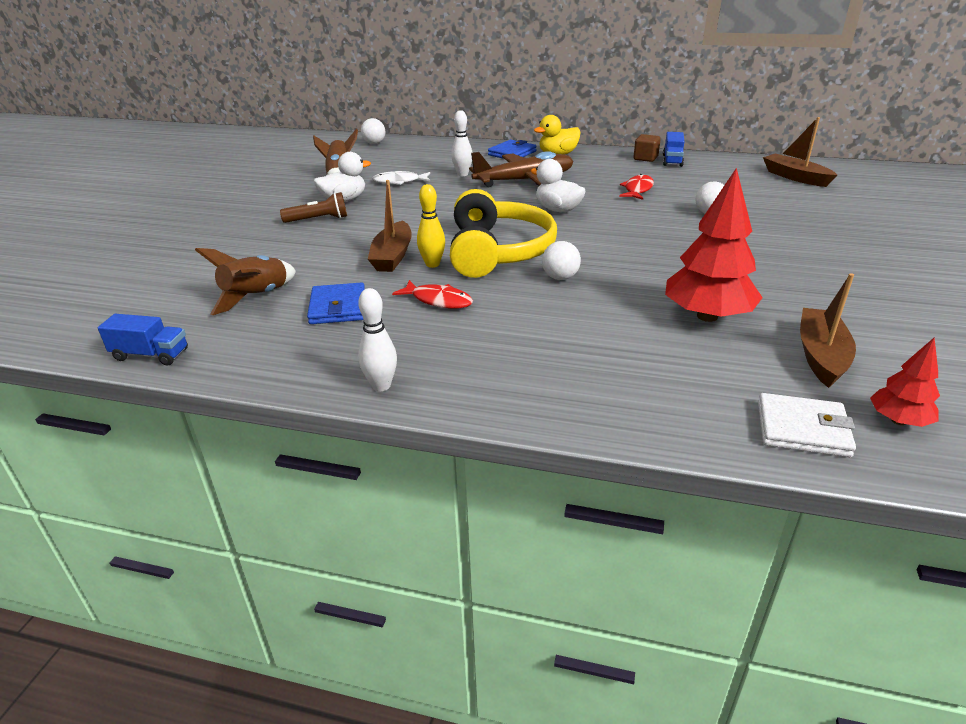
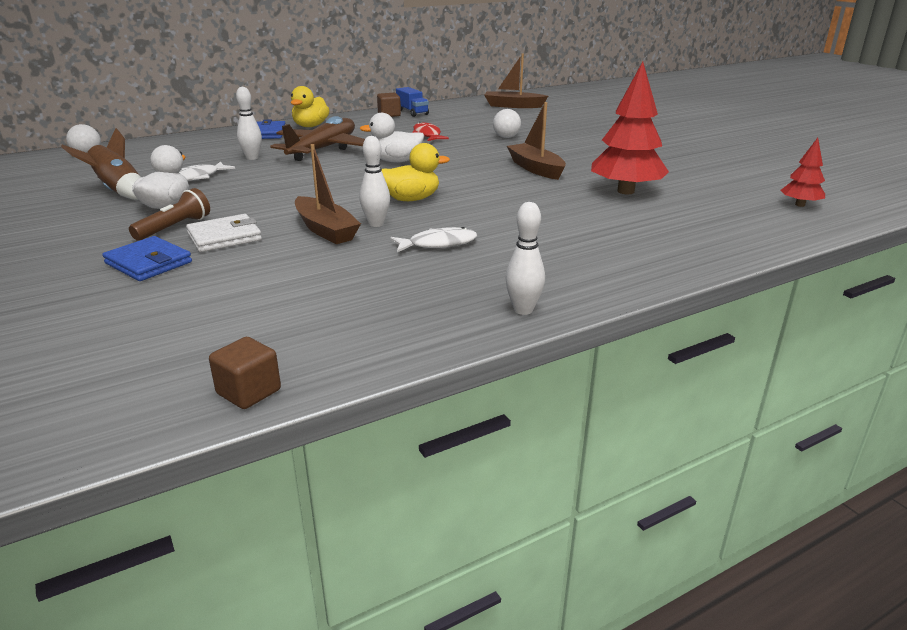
camera: 45 degrees left, 5 degrees down
(150, 355) = (249, 392): blue truck -> brown cube
(257, 297) = (258, 304): brown rocket -> none
(338, 307) = (362, 279): blue wallet -> blue wallet (149, 263)
(432, 264) = (376, 224): yellow bowling pin -> white bowling pin
(438, 300) = (438, 244): red fish -> white fish
(498, 251) = (411, 199): yellow headphones -> yellow duck
(560, 277) = (494, 200): white ball -> none
(802, 429) = (777, 225): white wallet -> white wallet (224, 237)
(821, 355) = (715, 190): brown boat -> brown boat (536, 169)

